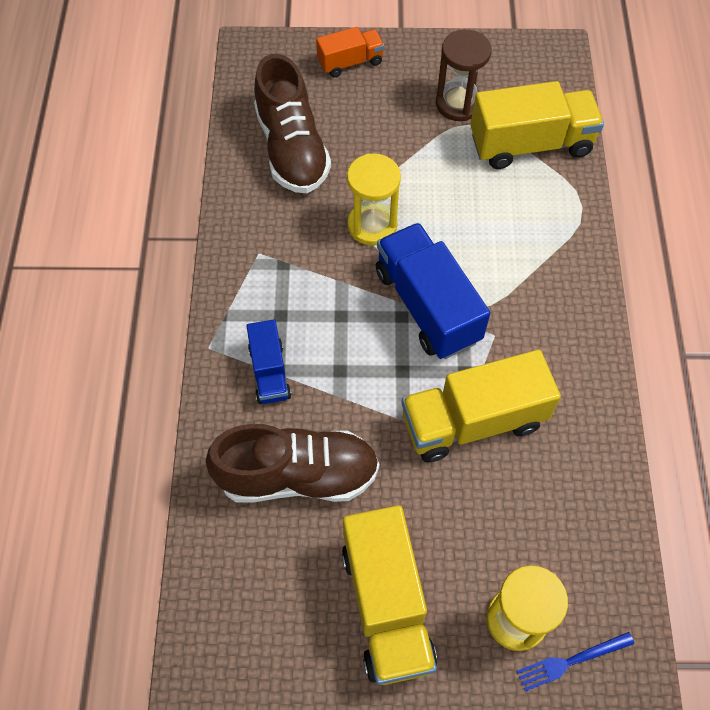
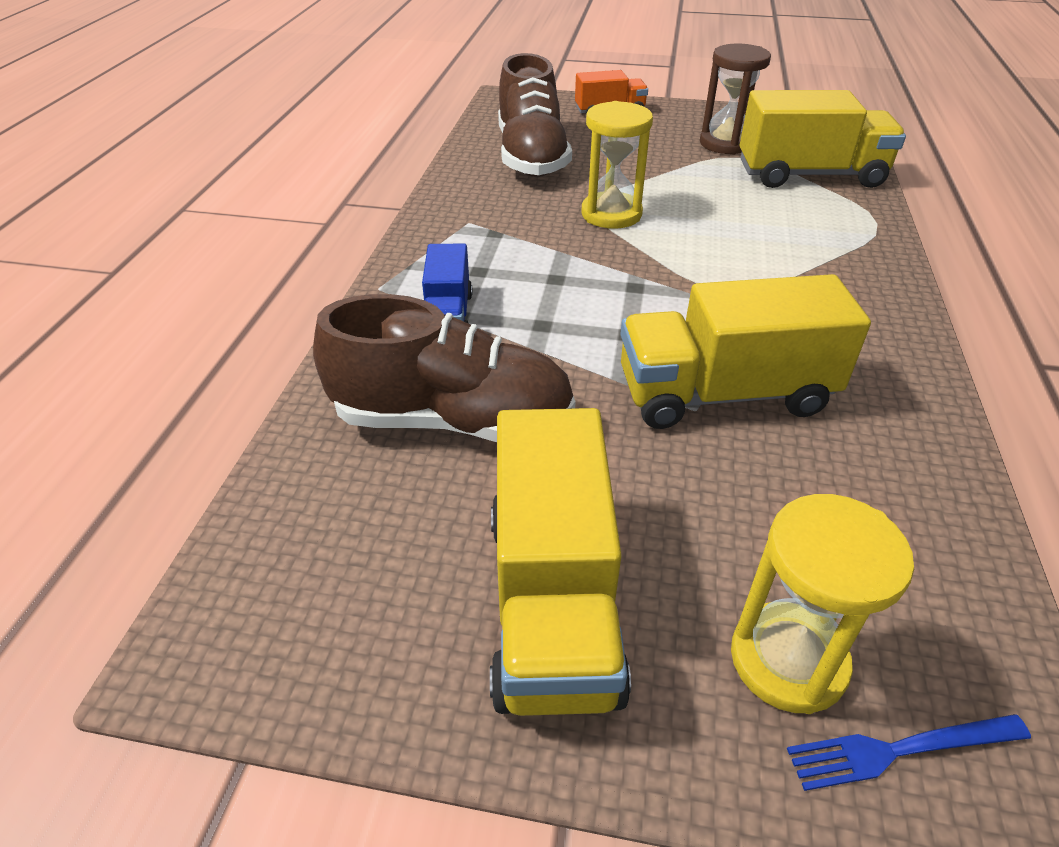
camera: 10 degrees right, 20 degrees down
(427, 306) = (670, 281): blue truck -> none

